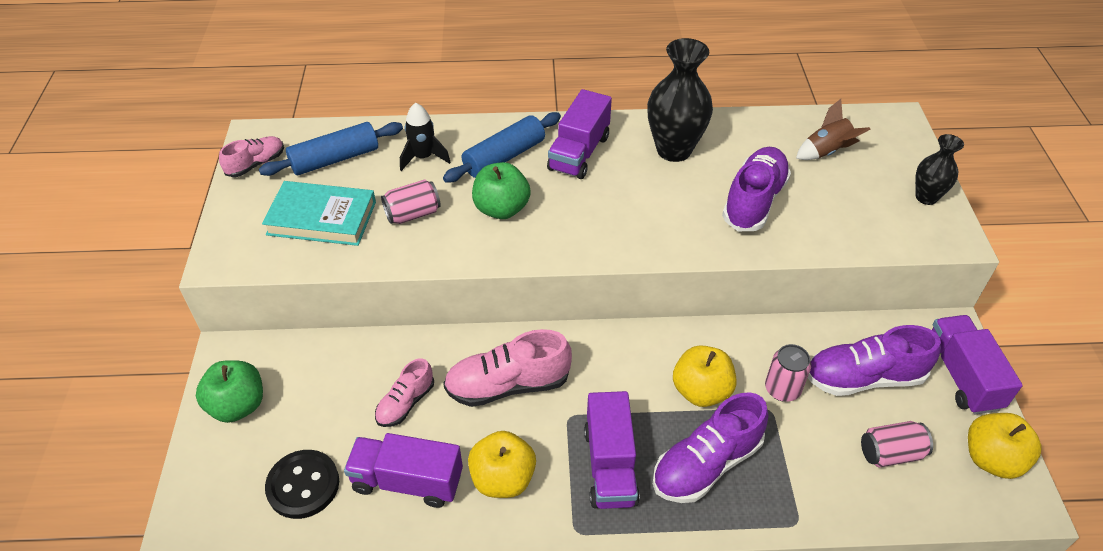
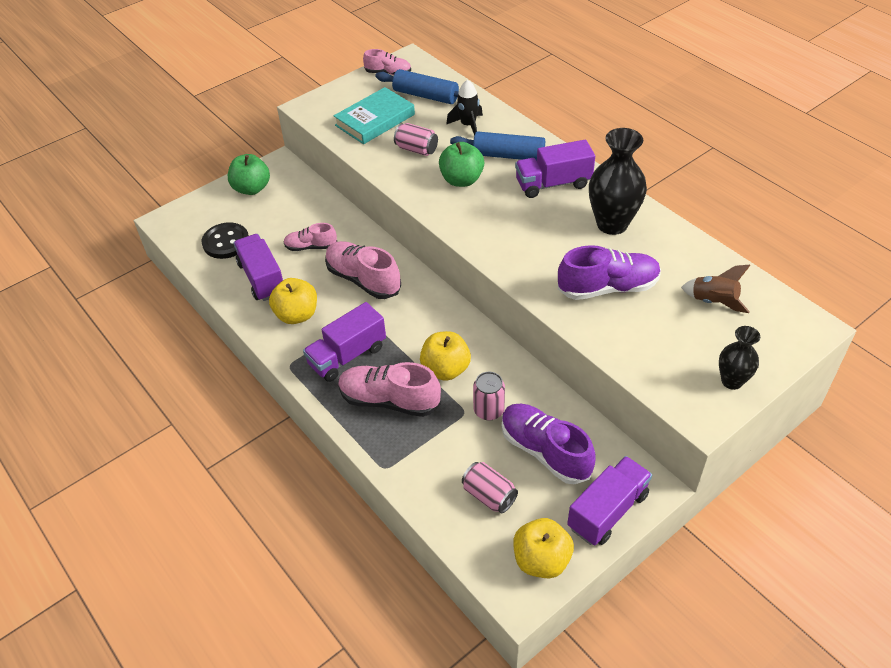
camera: 55 degrees right, 0 degrees up
(322, 218) = (375, 120): turquoise book -> turquoise book turned 75 degrees clockwise
(706, 464) = (389, 400): purple shoe -> pink shoe

